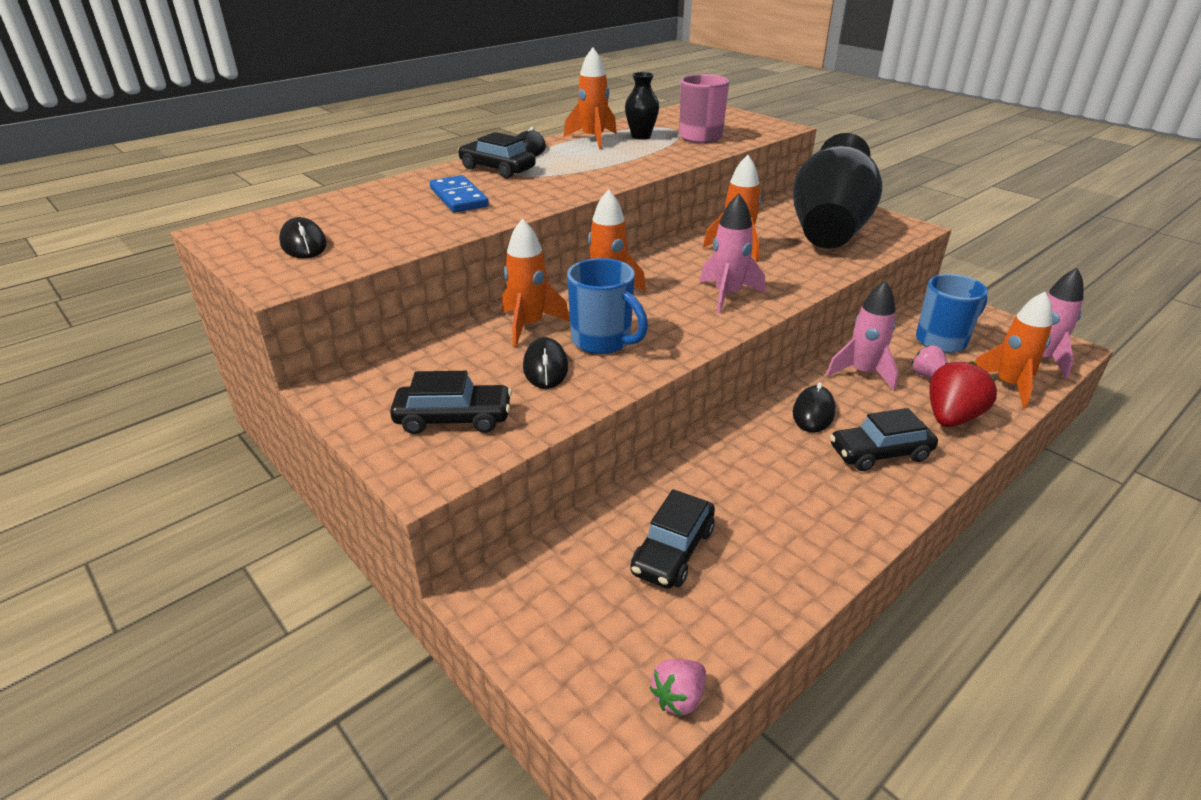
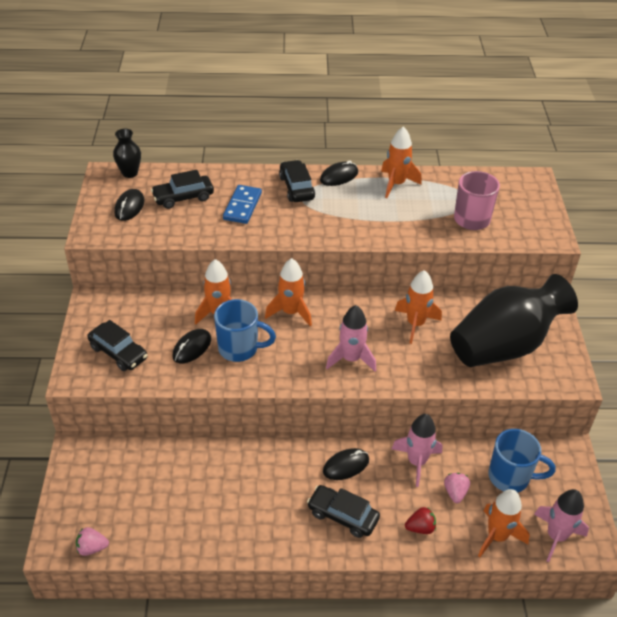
camera: 40 degrees right, 10 degrees up
(603, 341) = (239, 349): blue mug -> blue mug turned 75 degrees counterclockwise
(641, 136) = (432, 197): black vase -> black vase (130, 173)
(673, 551) = (171, 486): black car -> black car (183, 197)
(951, 418) = (420, 528): red strawberry -> red strawberry, size x0.58

